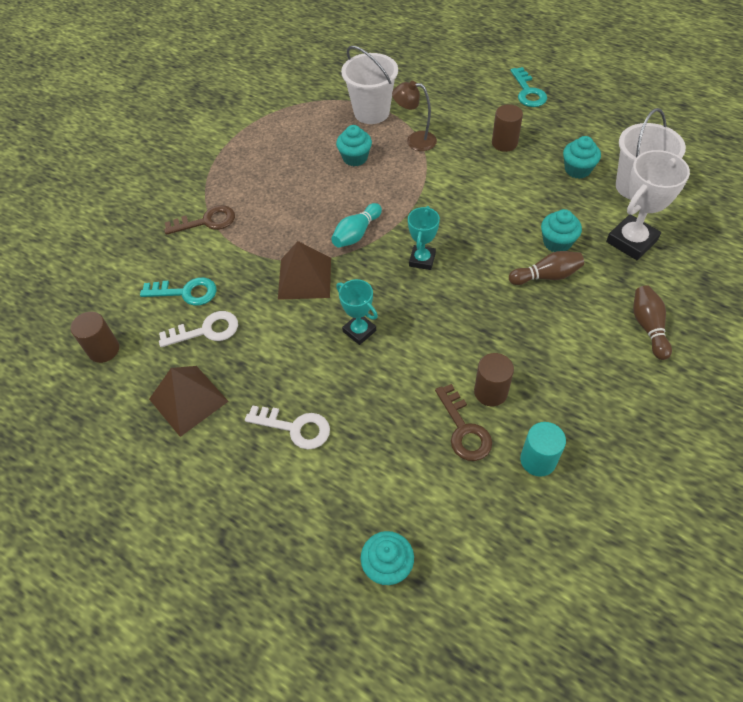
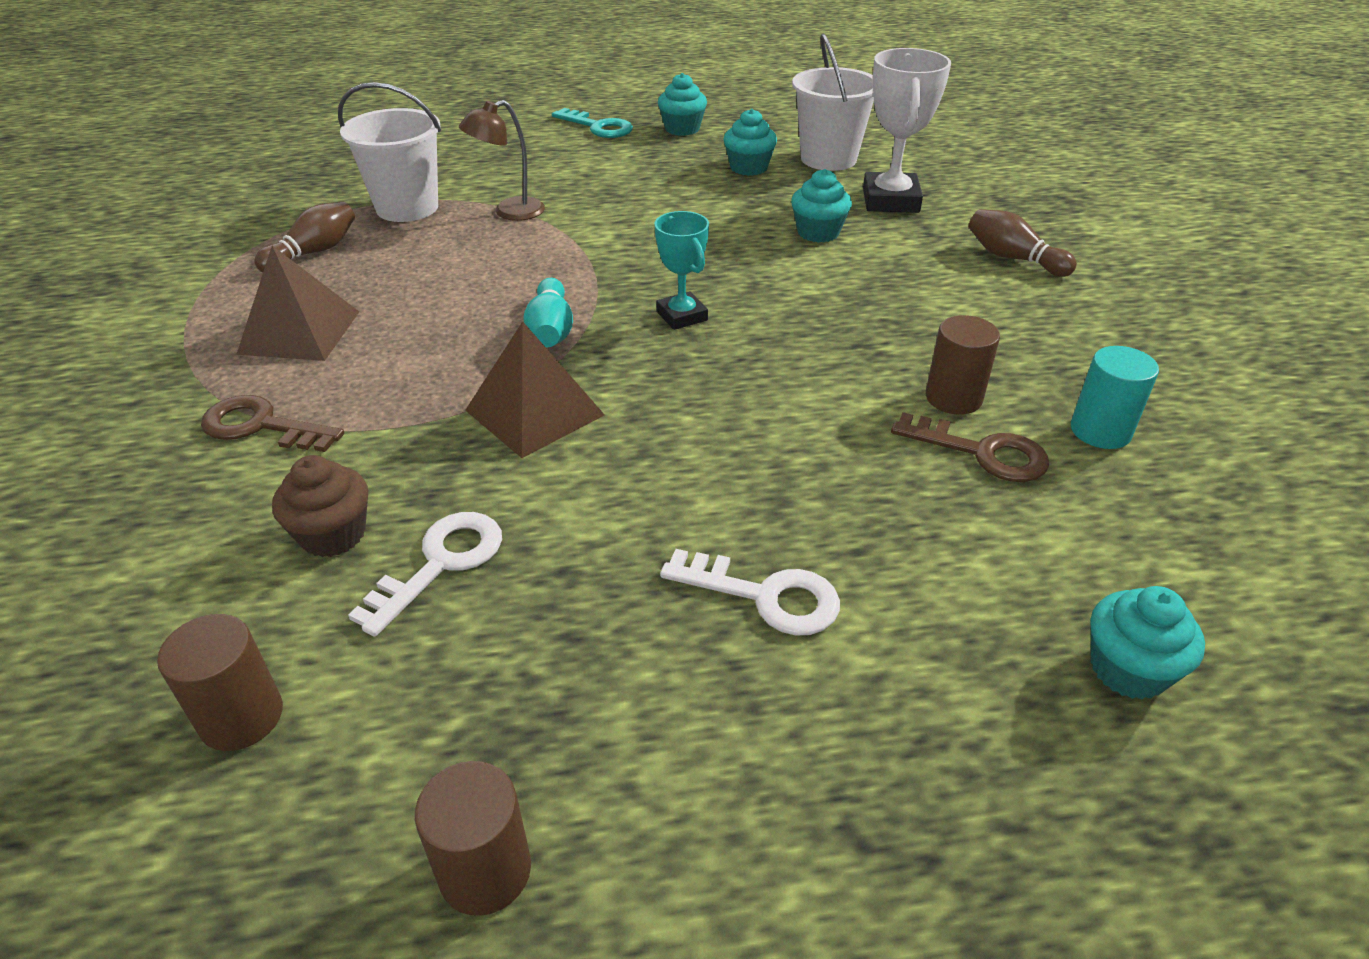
camera: 45 degrees left, 15 degrees down
(186, 292) = (333, 534): turquoise key -> brown cupcake
(188, 400) = (528, 679): brown pyramid -> brown pyramid (299, 332)
(206, 221) = (262, 426): brown key -> brown key turned 105 degrees counterclockwise
(295, 427) = (765, 596): white key -> white key turned 45 degrees clockwise
(355, 158) = (442, 258): turquoise cupcake -> turquoise cupcake (682, 129)
(359, 331) = (700, 428): turquoise trophy -> none
(504, 143) = (632, 175): brown cylinder -> brown cylinder (485, 871)
(546, 276) = (850, 264): brown bowling pin -> brown bowling pin (313, 252)

